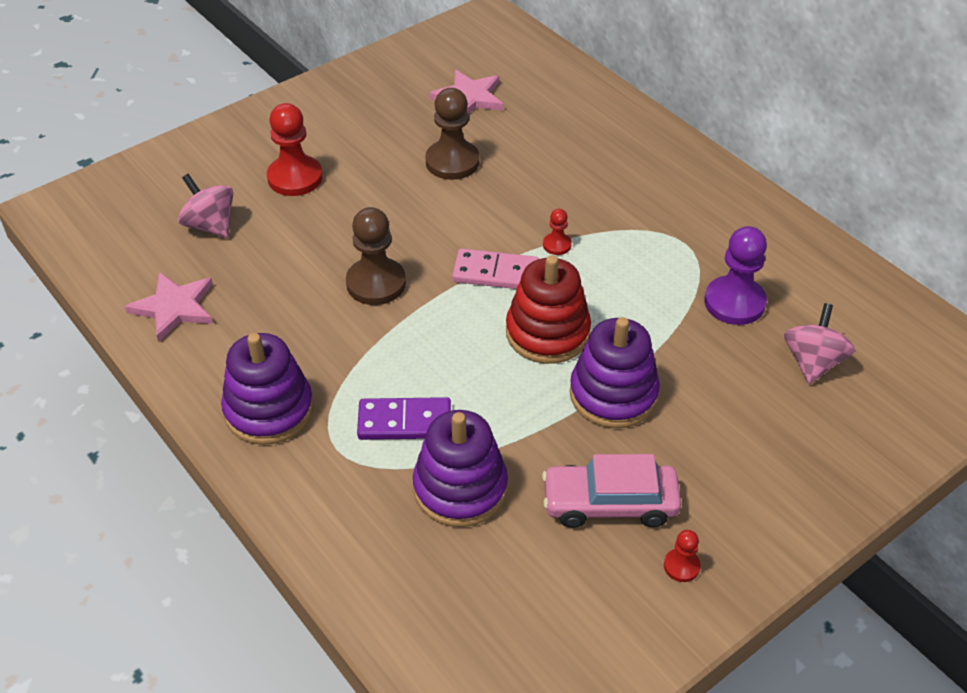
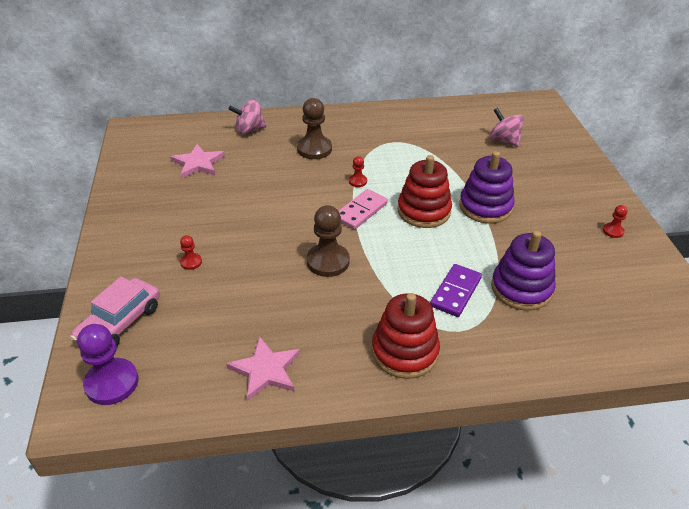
camera: 60 degrees left, 5 degrees down
(210, 225) = (196, 321): pink spinning top -> pink spinning top (249, 130)
(269, 410) = (405, 352): purple stacking toy -> red stacking toy
(295, 178) = (191, 262): red pawn -> red pawn, size x0.49
(452, 162) = (249, 191): brown pawn -> brown pawn (314, 149)
(610, 503) = (560, 238): pink car -> pink car (120, 323)
(734, 302) = (448, 145): purple pawn -> purple pawn (112, 383)

